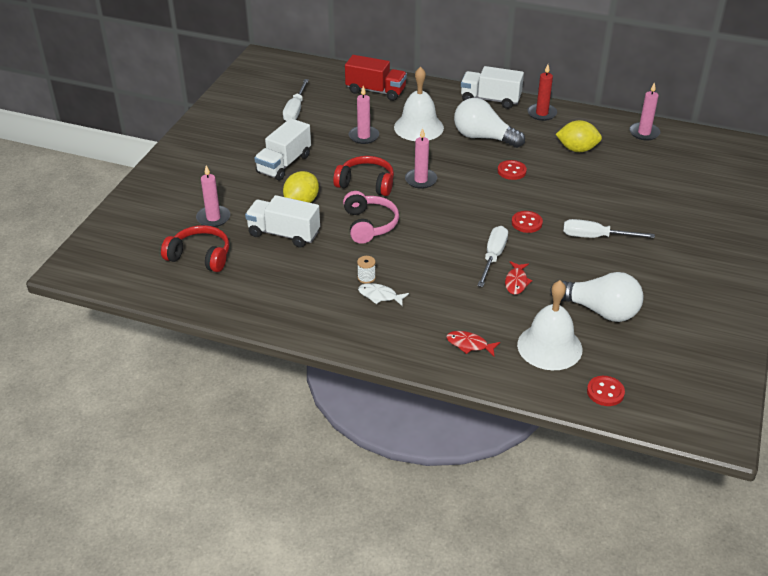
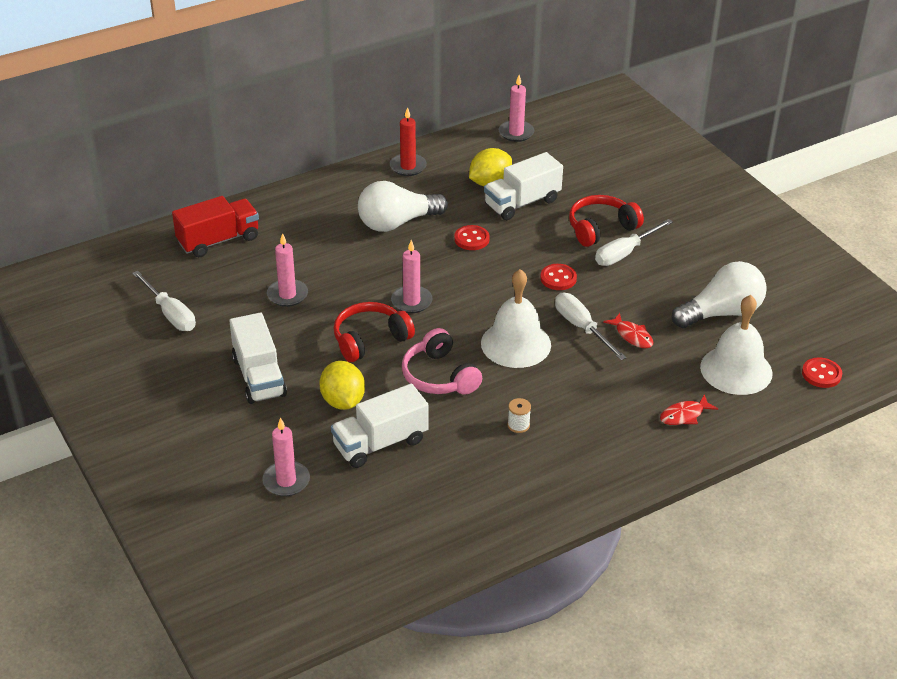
camera: 50 degrees left, 0 degrees up
(200, 256) = (342, 526): red headphones -> red headphones (601, 228)
(369, 225) = (439, 376): pink headphones -> pink headphones turned 150 degrees counterclockwise
(380, 296) = (555, 432): white fish -> none
(418, 127) = (323, 251): white bell -> white bell (516, 344)
(490, 100) = (342, 181): white truck -> white truck (522, 203)

